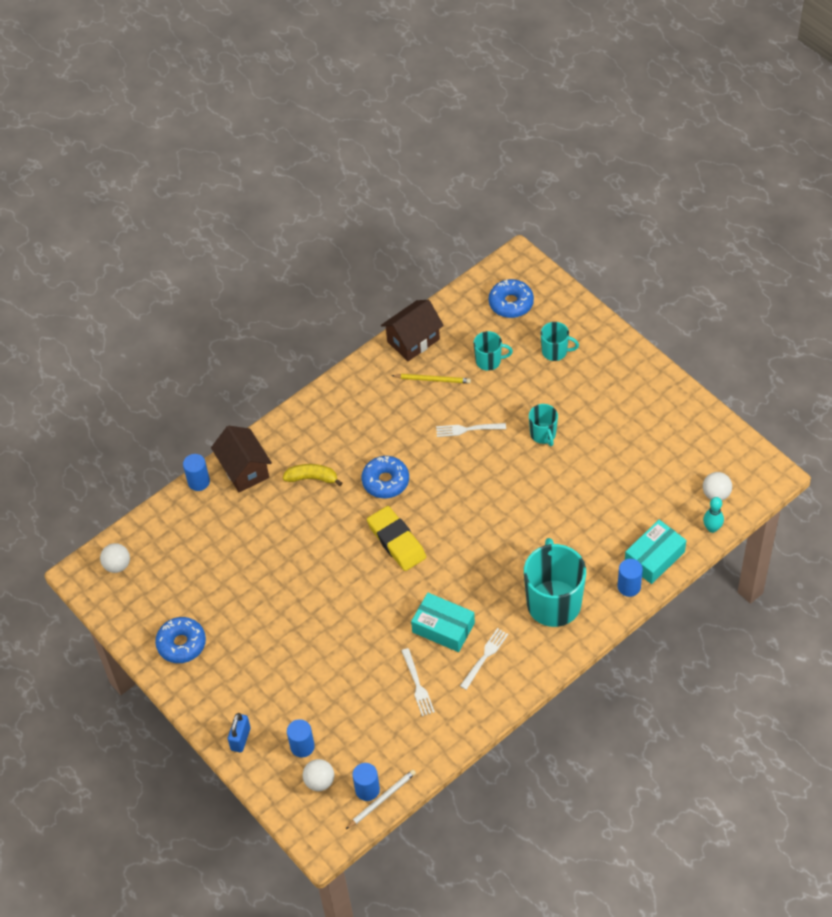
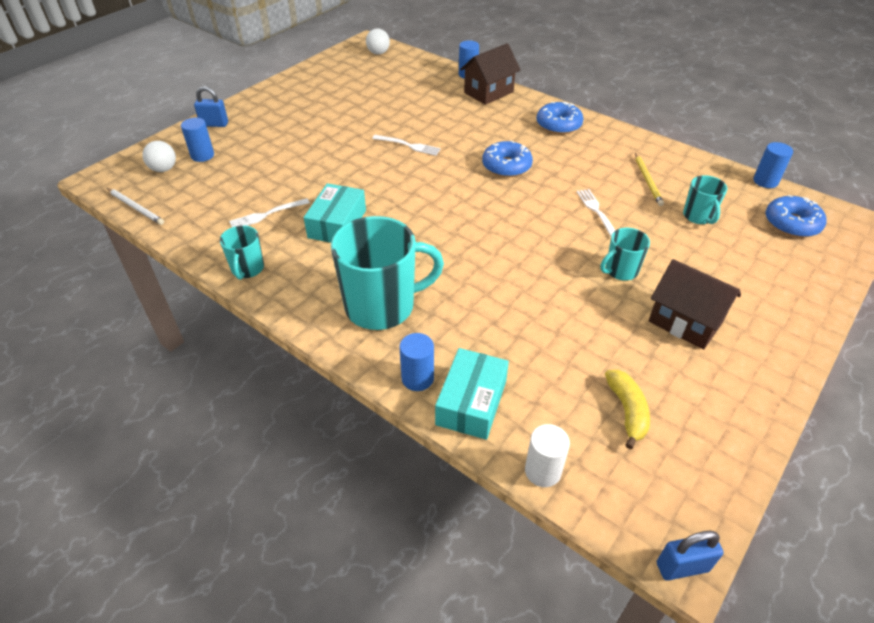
camera: 75 degrees right, 10 degrees down
(181, 644) = (308, 87): blue donut -> blue donut (558, 125)
(312, 478) = (493, 126): yellow banana -> yellow banana (627, 411)
(367, 789) = (149, 197): blue cylinder -> blue cylinder (765, 181)
(396, 541) = (437, 181): yellow eraser -> none
(413, 340) = (688, 163): brown house -> brown house (685, 322)
(485, 656) = (302, 258): white fork -> white fork (409, 145)
(555, 351) = (749, 268): turquoise mug -> turquoise mug (247, 269)
(654, 557) = (471, 402): turquoise box -> turquoise box turned 75 degrees clockwise
(712, 528) = (542, 471): turquoise bowling pin -> white cylinder
(716, 494) = (607, 470): white ball -> none
(779, 477) = (682, 567): none -> blue padlock

